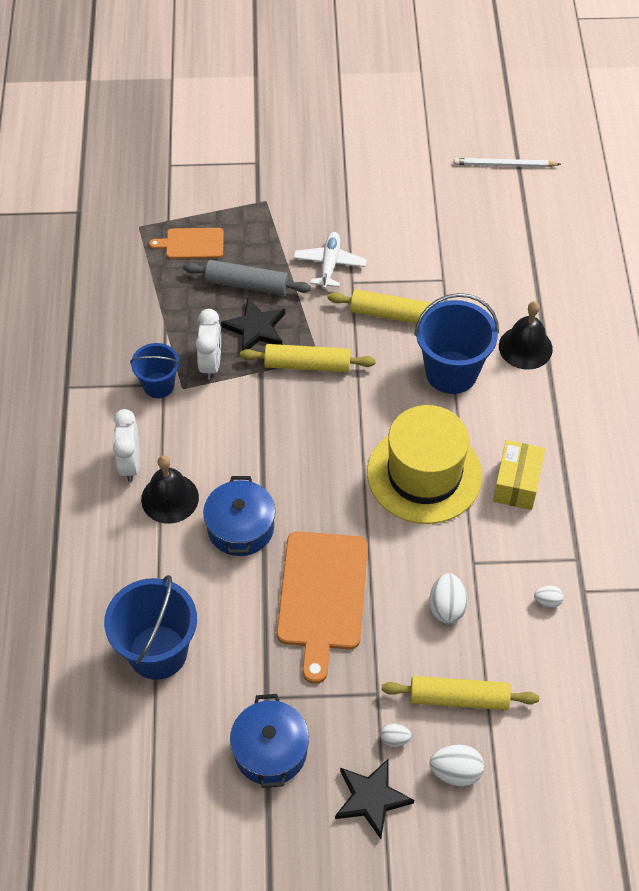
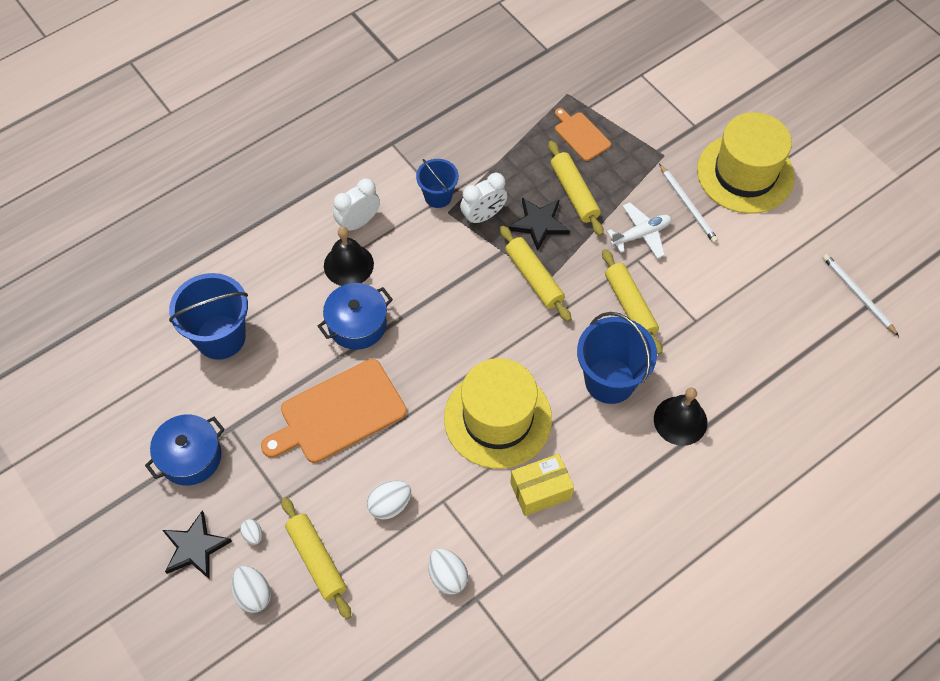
camera: 55 degrees right, 5 degrees up
(247, 284) = (574, 193): grey rolling pin -> yellow rolling pin
(329, 216) = (688, 205): none -> white pencil
(332, 161) = (745, 173): none -> yellow hat
(547, 601) = (447, 576): white egg -> white egg, size x1.73

